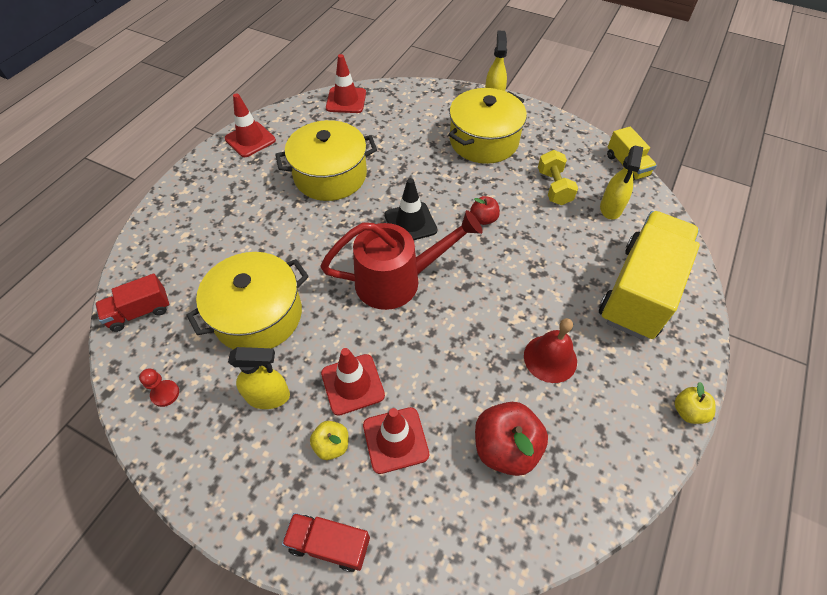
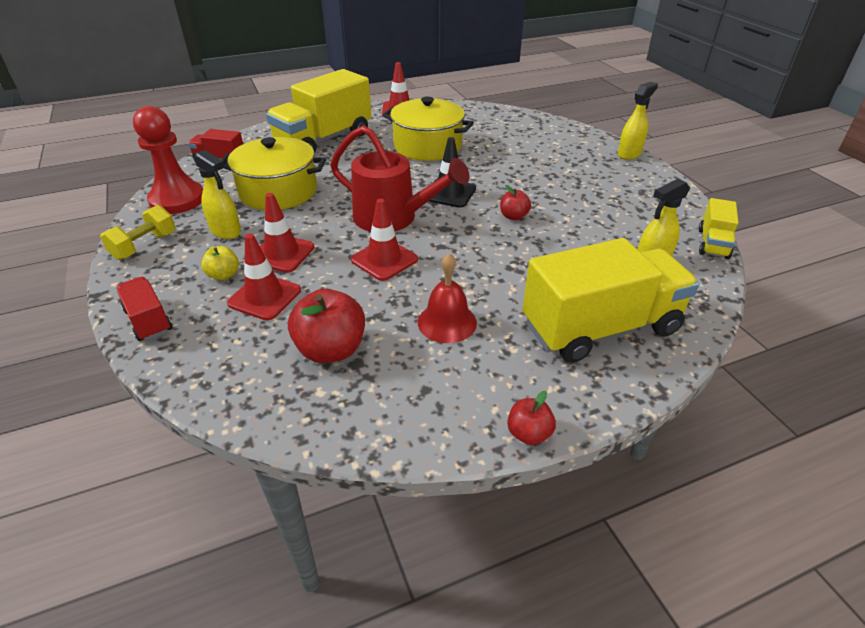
camera: 40 degrees right, 15 degrees down
(165, 394) = (177, 200): red pawn -> red pawn, size x2.38
(221, 221) = (324, 140): none -> yellow truck
(346, 100) = (497, 114): red traffic cone -> red traffic cone (384, 260)
(484, 141) = (582, 174): yellow pot -> none
(554, 187) = (609, 226): yellow dumbbell -> yellow dumbbell (144, 246)
(688, 411) = (528, 433): yellow apple -> red apple

